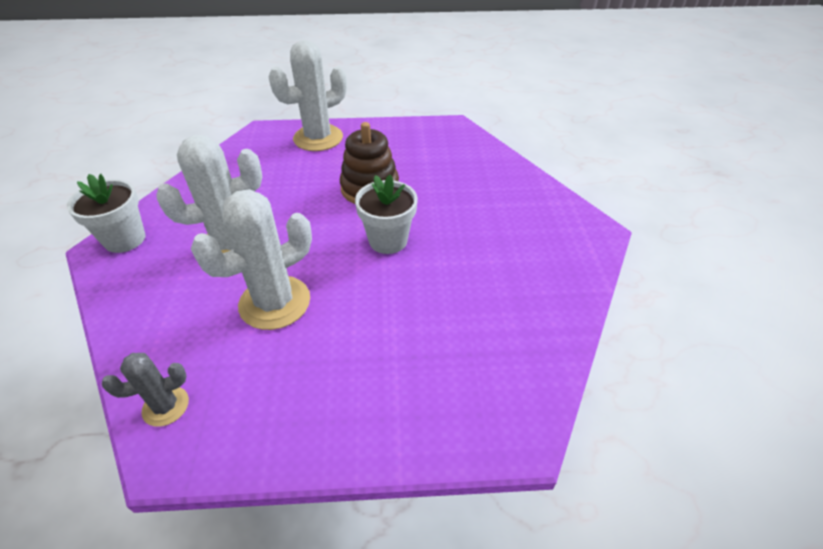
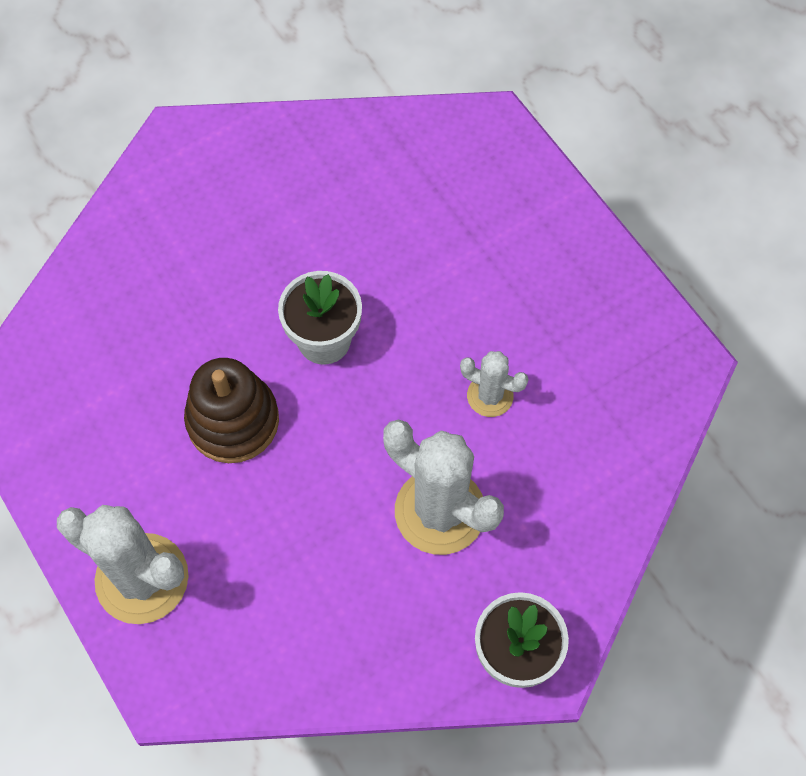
camera: 120 degrees left, 20 degrees up
(166, 406) = (656, 400): grey cactus -> none
(275, 302) = (490, 396): white cactus -> white cactus, size x0.53

